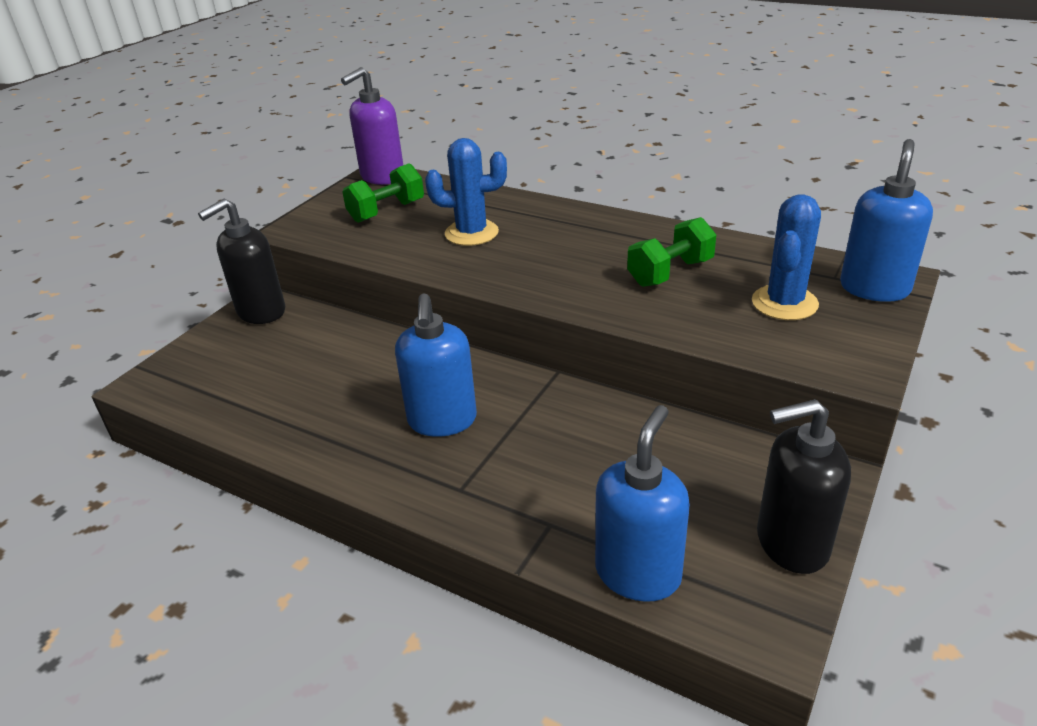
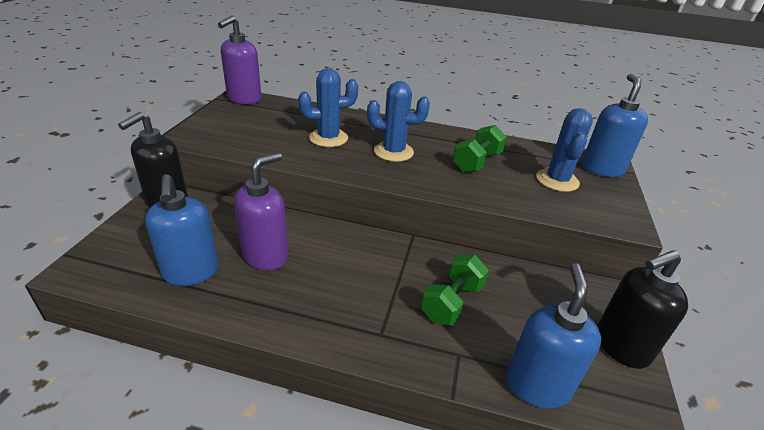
camera: 20 degrees left, 0 degrees up
(355, 384) = (266, 256): none -> purple soap dispenser
(386, 211) = (257, 123): green dumbbell -> green dumbbell (452, 302)
(442, 421) = (345, 279): blue soap dispenser -> blue soap dispenser (191, 272)
(554, 254) = (393, 152): none -> blue cactus

